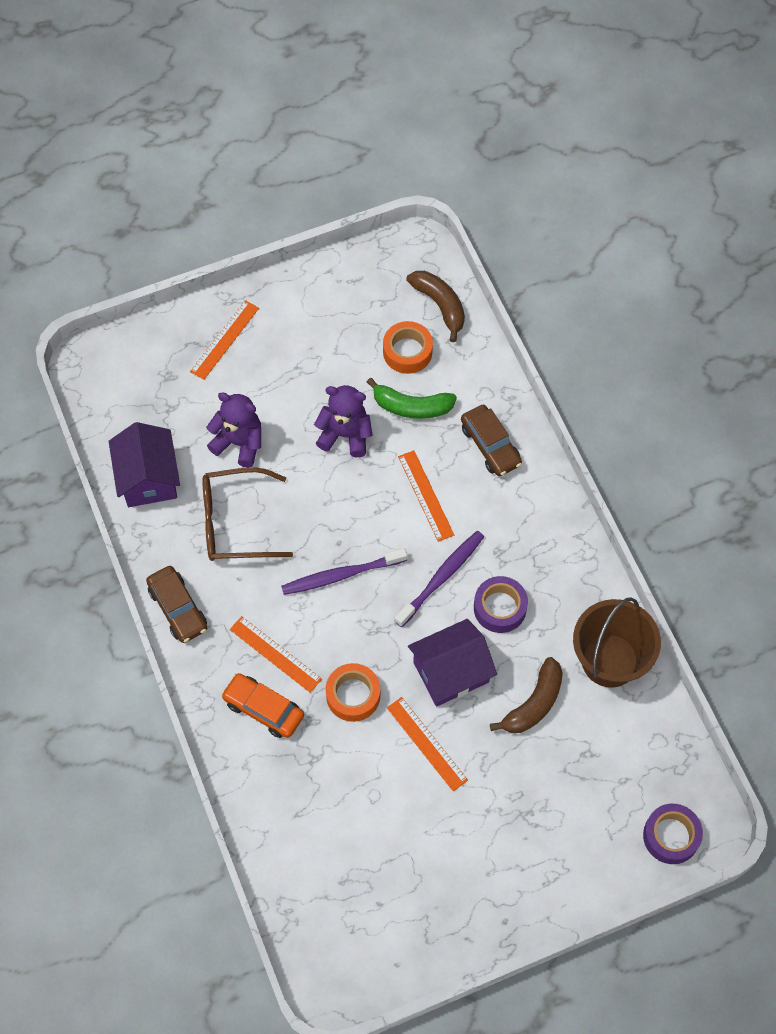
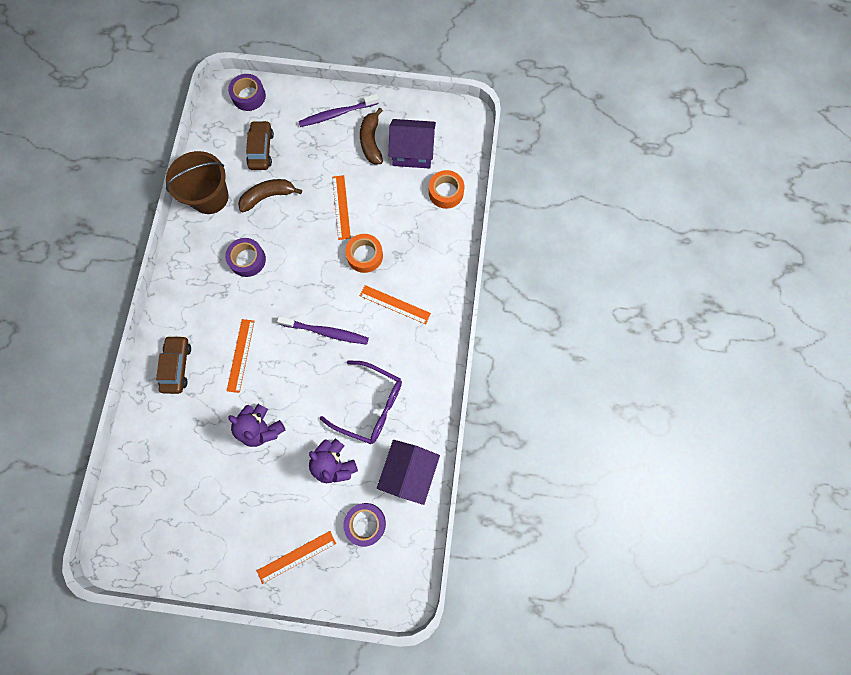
camera: 150 degrees left, 10 degrees up
(168, 405) = (365, 523): none -> purple tape
(178, 608) = (438, 366): brown car -> brown car (261, 150)
(235, 522) = (370, 405): brown glasses -> purple glasses
(263, 709) = (420, 276): orange car -> none
(275, 654) = (395, 304): orange ruler -> orange ruler turned 45 degrees counterclockwise
(407, 352) = (180, 469): orange tape -> orange tape (446, 192)
(411, 407) = (206, 424): green banana -> none
(440, 305) = (132, 493): brown banana -> brown banana (371, 142)
(441, 577) = (268, 297): purple toothbrush -> purple toothbrush (337, 114)
(451, 672) = (301, 238): purple house -> purple house (412, 152)

